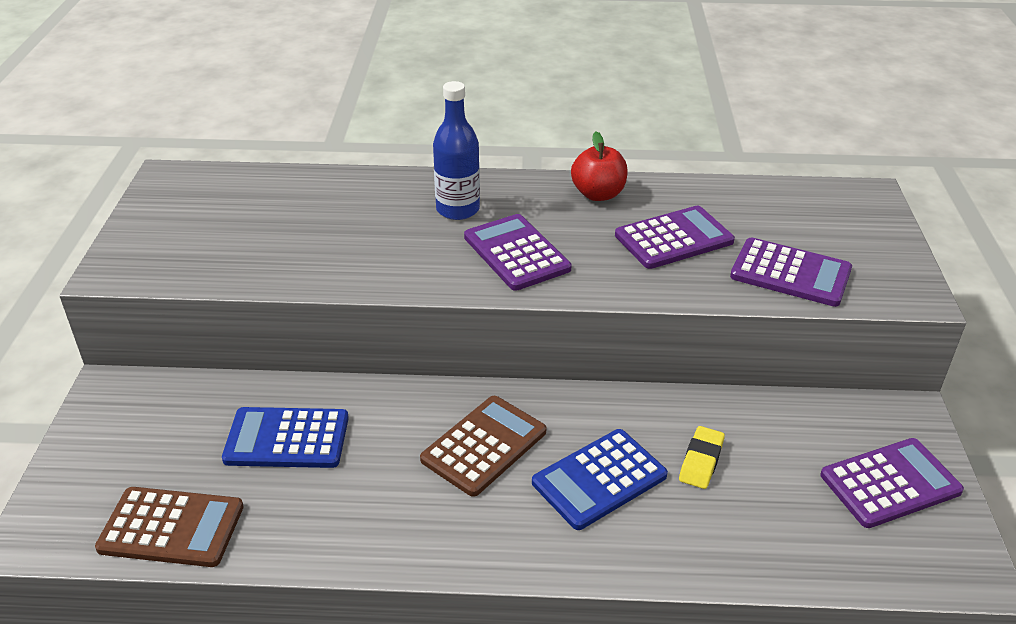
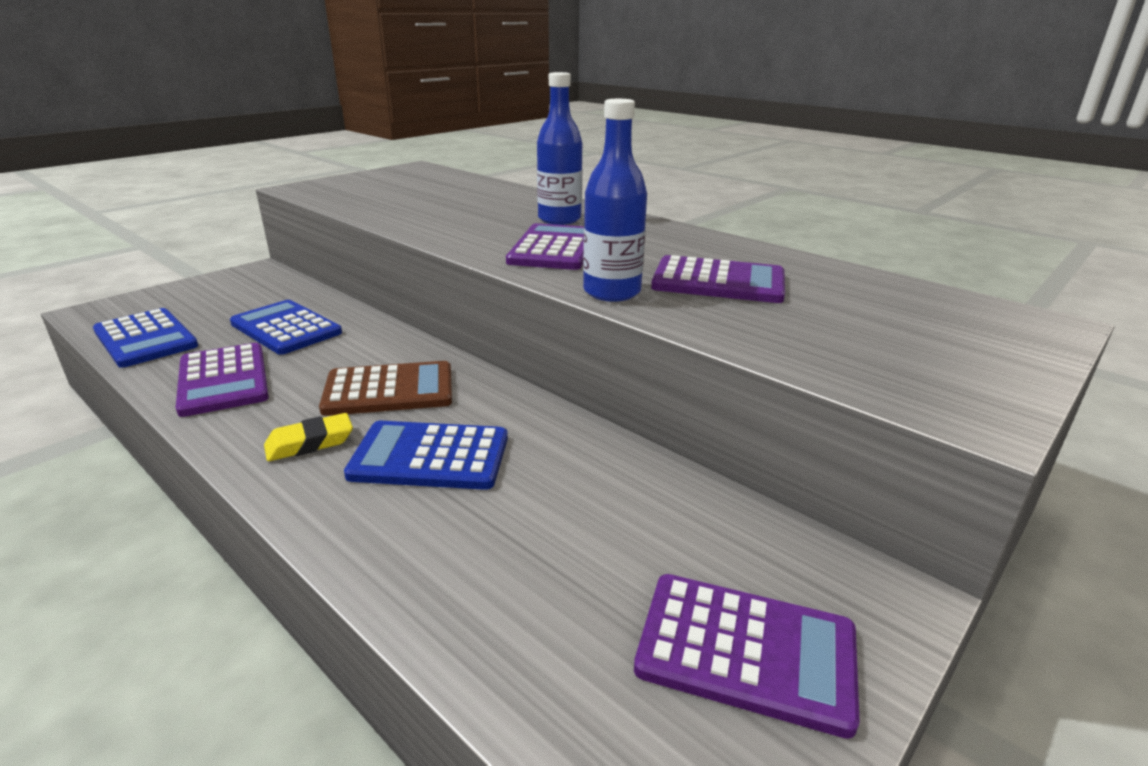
camera: 40 degrees right, 10 degrees down
(171, 527) = (146, 339): brown calculator -> blue calculator
(598, 194) = (696, 241): red apple -> none
(629, 285) = (612, 292): none -> blue bottle
(701, 461) = (544, 495): yellow eraser -> yellow eraser (310, 443)
(790, 273) = (812, 341): purple calculator -> purple calculator (223, 380)

